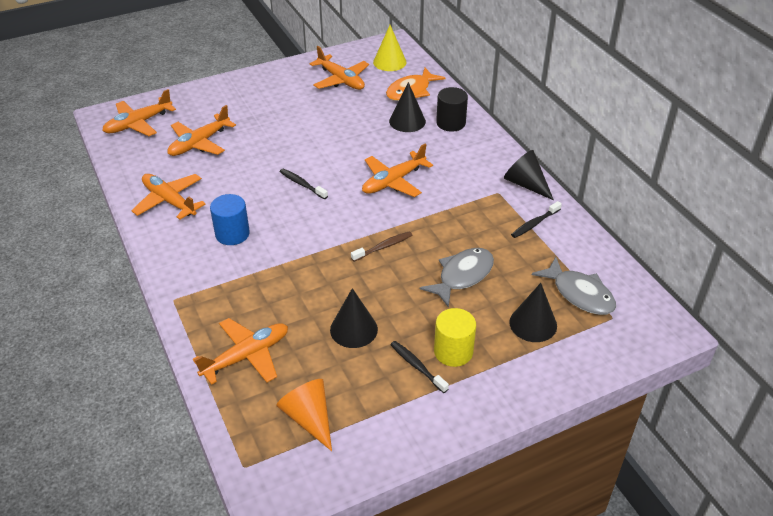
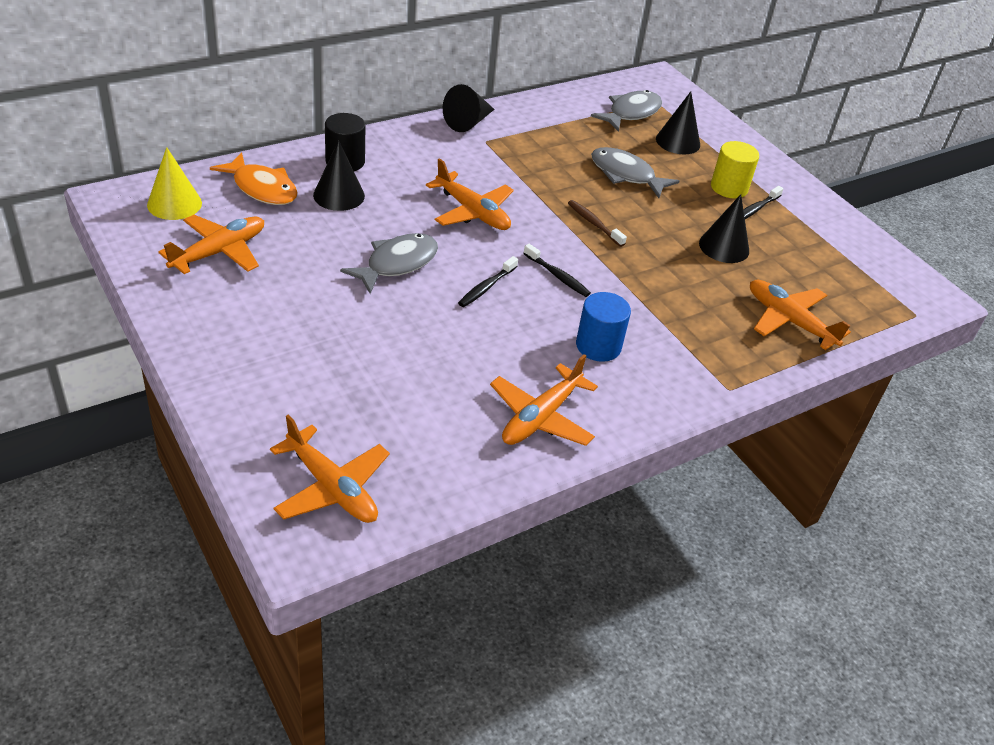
camera: 100 degrees left, 0 degrees up
(199, 143) = (392, 399): orange plane -> none
(309, 418) = (844, 275): orange cone -> none
(329, 146) = (397, 264): none -> grey fish
(534, 224) = (535, 125): black toothbrush -> black toothbrush (557, 276)

